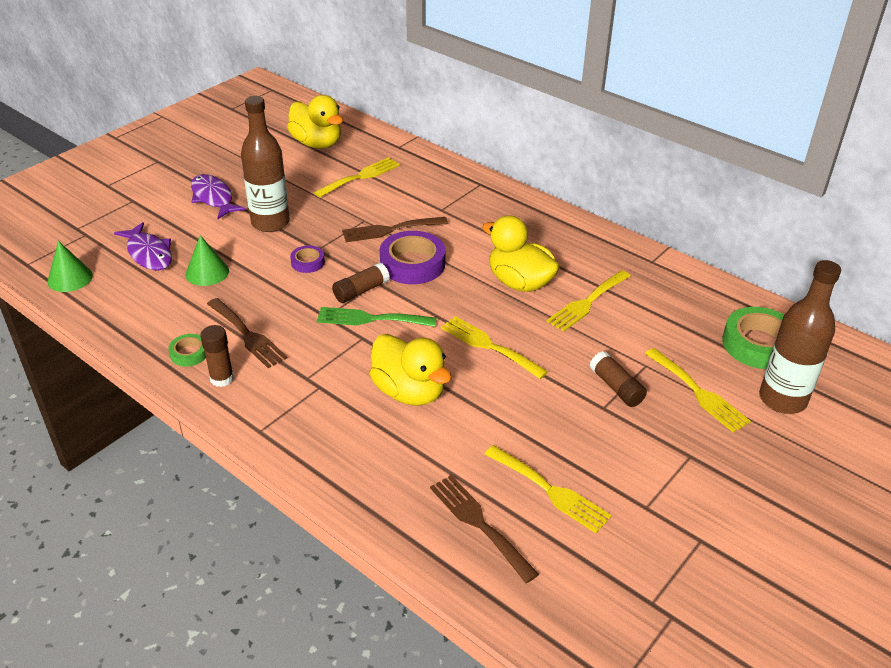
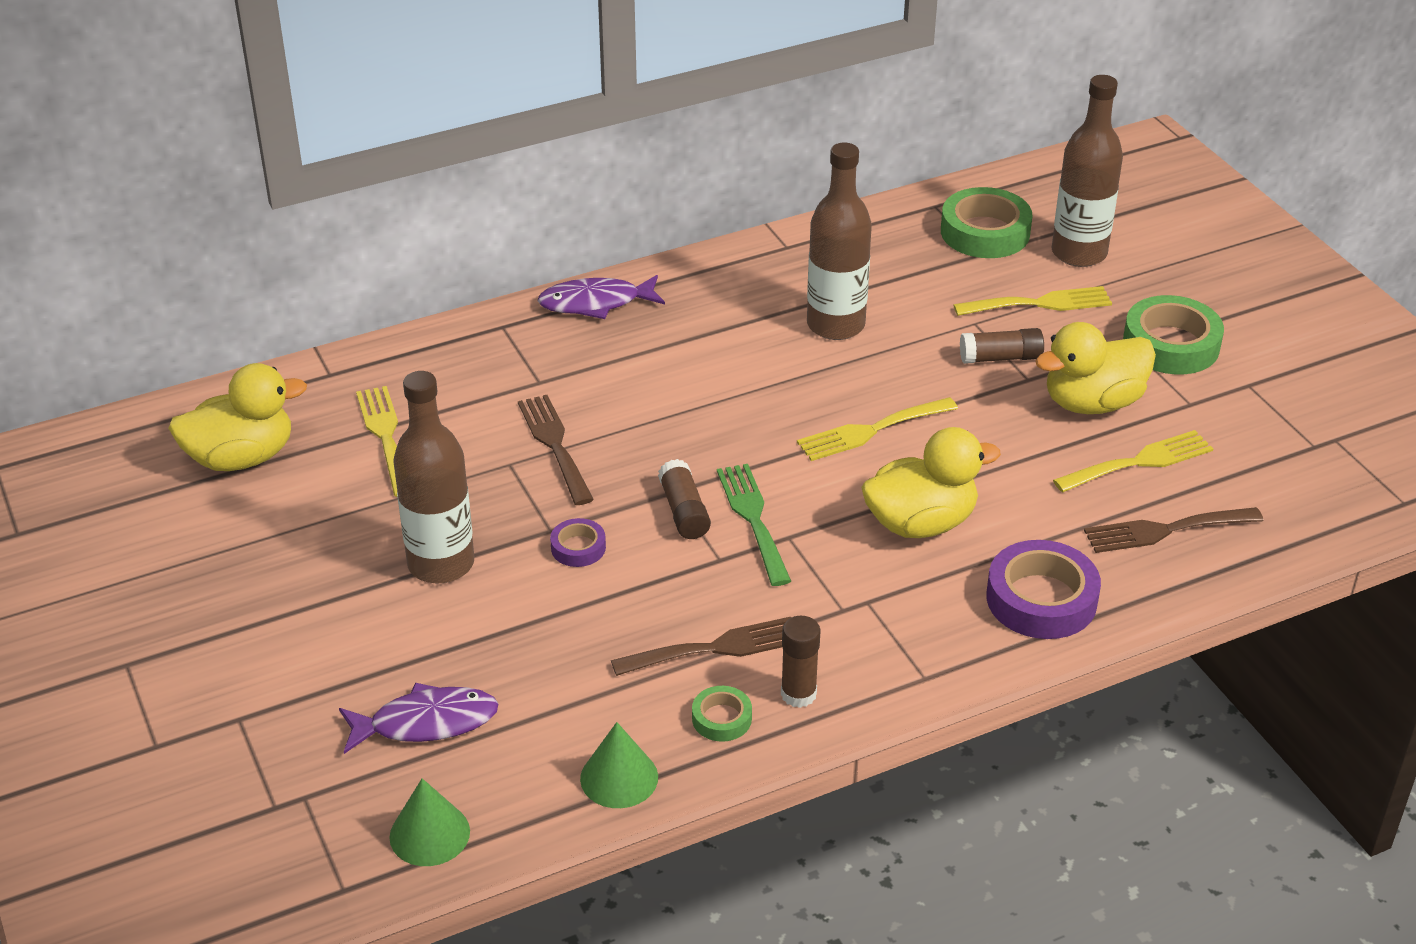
camera: 65 degrees left, 0 degrees up
(207, 272) = (528, 662): green cone -> green cone (619, 777)
(213, 198) = (314, 614): purple fish -> purple fish (596, 303)
(370, 319) = (753, 518): green fork -> green fork turned 135 degrees clockwise
(390, 230) = (554, 445): brown fork -> brown fork turned 150 degrees clockwise
(412, 264) = (654, 446): purple tape -> purple tape (1041, 599)
(519, 283) = (760, 365): yellow duck -> yellow duck (1092, 403)
(587, 302) = (835, 325): yellow fork -> brown bottle
(713, 479) = (1171, 344): none -> green tape

